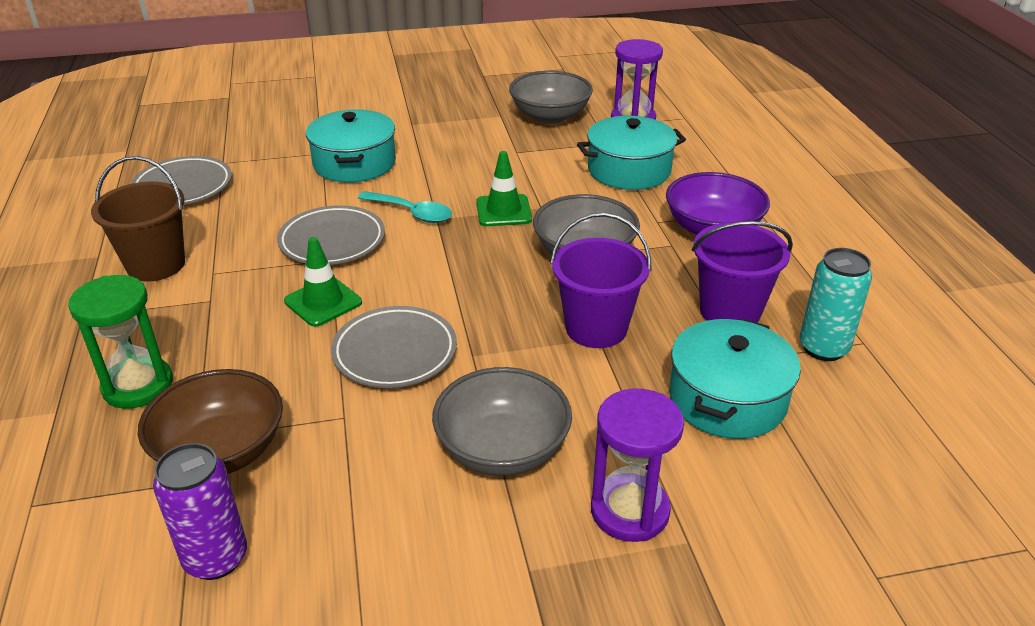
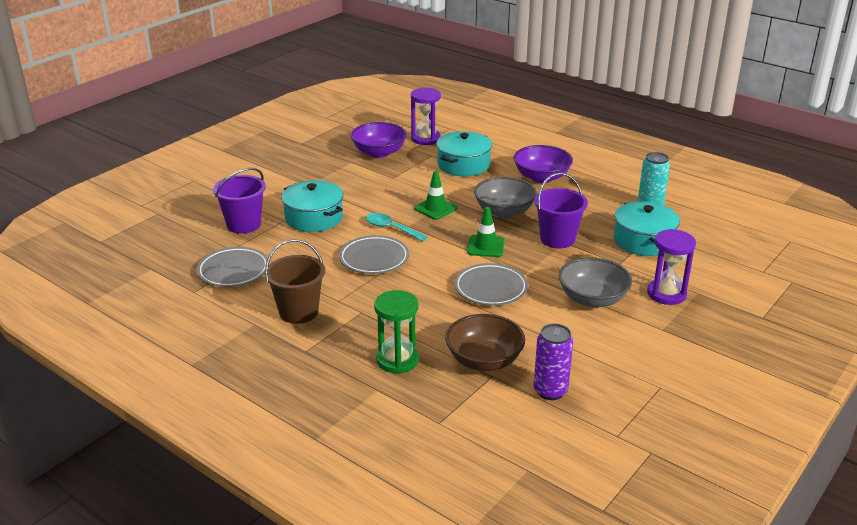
camera: 40 degrees left, 5 degrees down
(323, 302) = (420, 285): green traffic cone -> green traffic cone (485, 246)
(412, 213) = (391, 228): turquoise spoon -> turquoise spoon turned 135 degrees counterclockwise
(550, 116) = (379, 152): grey bowl -> purple bowl
(730, 311) = (598, 208): purple bucket -> purple bucket (244, 224)

